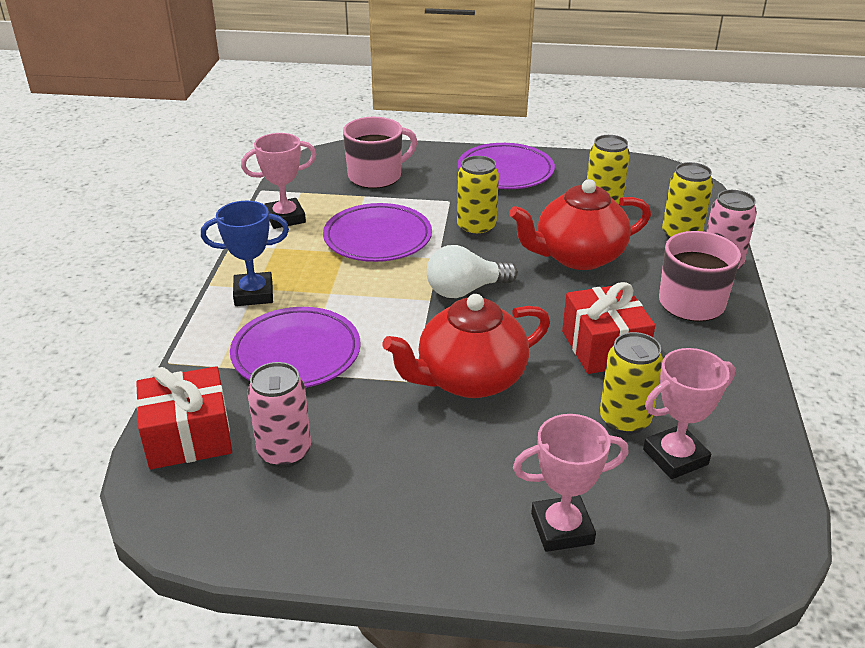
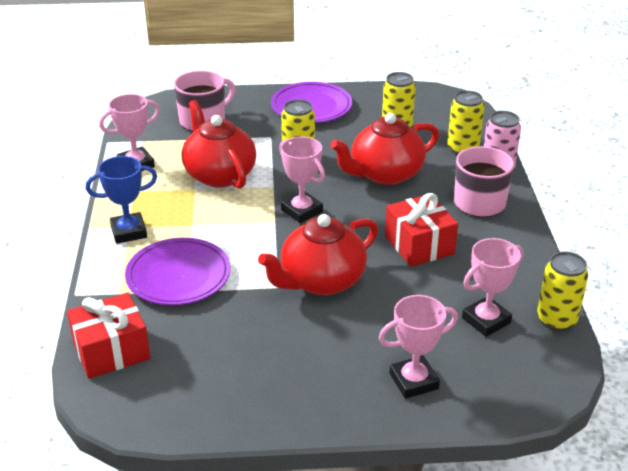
camera: 10 degrees left, 0 degrees up
(284, 452) = (191, 353): pink can -> none
(377, 238) = (219, 174): purple plate -> red teapot
(465, 290) = (302, 211): white light bulb -> pink trophy
(624, 420) = (444, 298): yellow can -> yellow can (556, 320)

